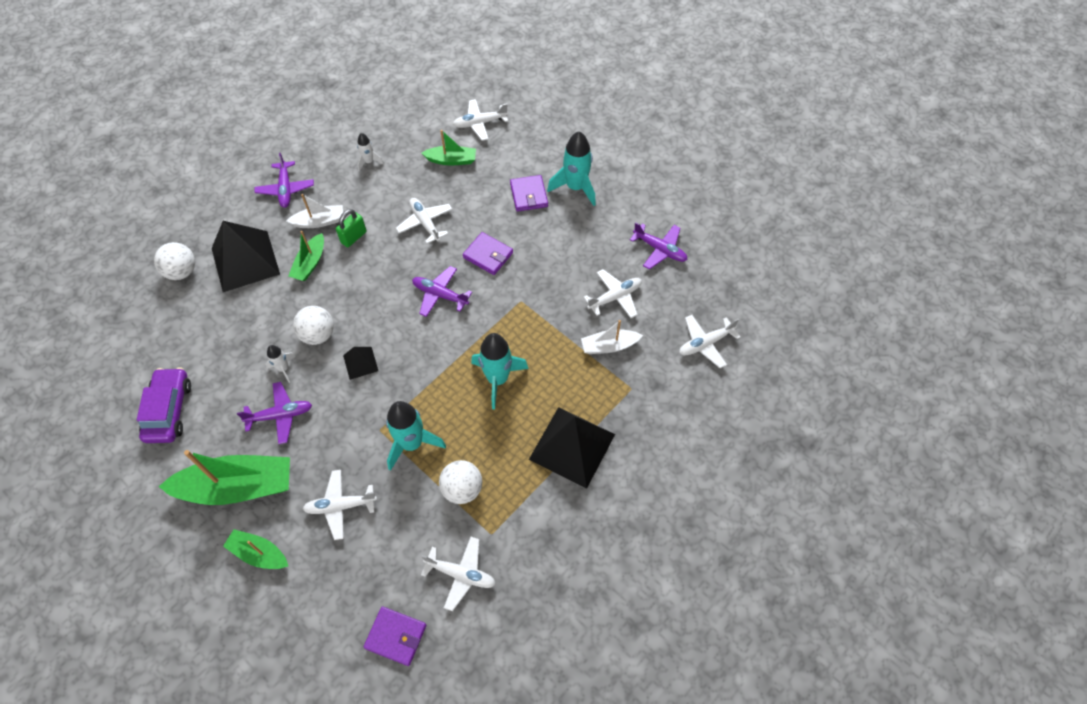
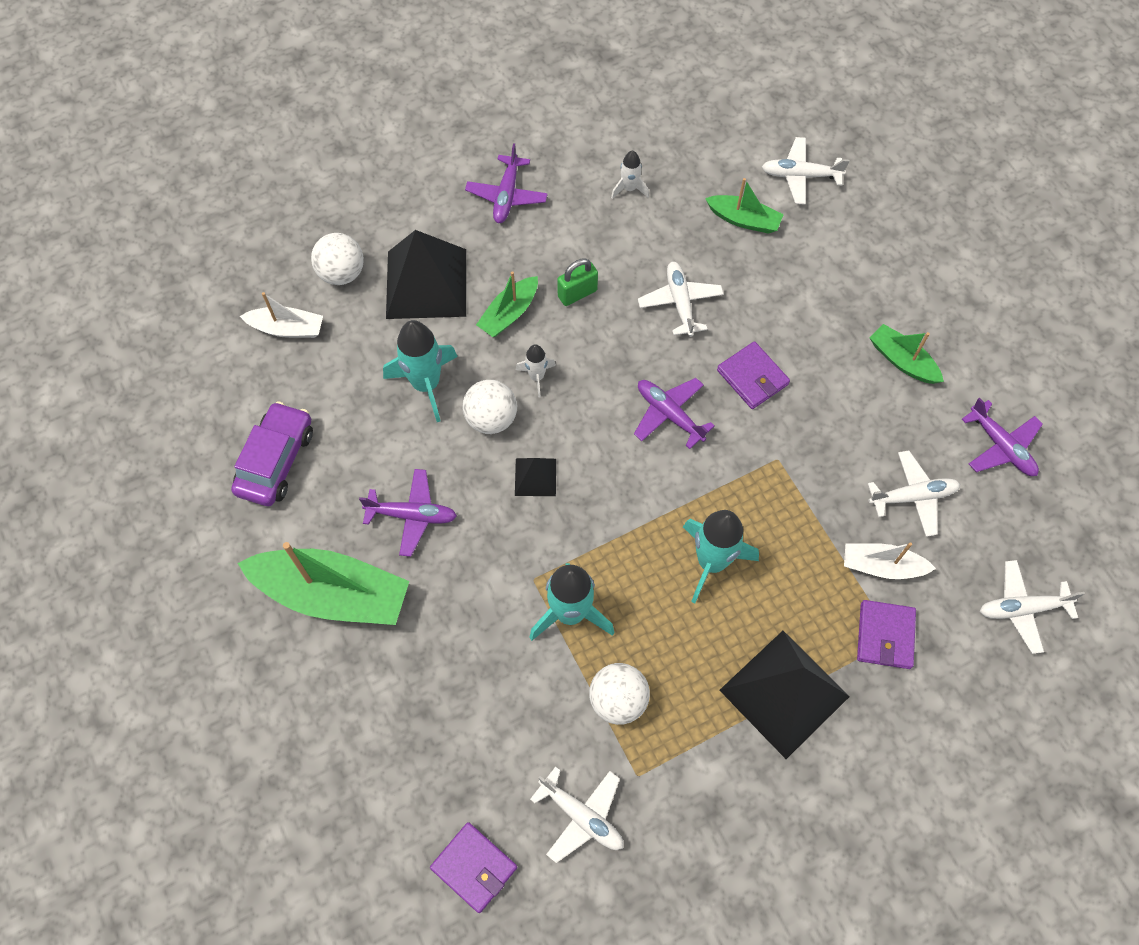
camera: 20 degrees right, 5 degrees up
(259, 553) = (335, 693): green boat -> green boat (902, 361)
(284, 368) = (434, 452): white rocket -> white rocket (536, 377)
(319, 221) = (538, 257): white boat -> white boat (287, 328)
(340, 506) = (454, 666): white plane -> none
(529, 195) = (837, 305): purple wallet -> purple wallet (885, 636)
(575, 187) = (908, 314): turquoise rocket -> turquoise rocket (426, 384)

